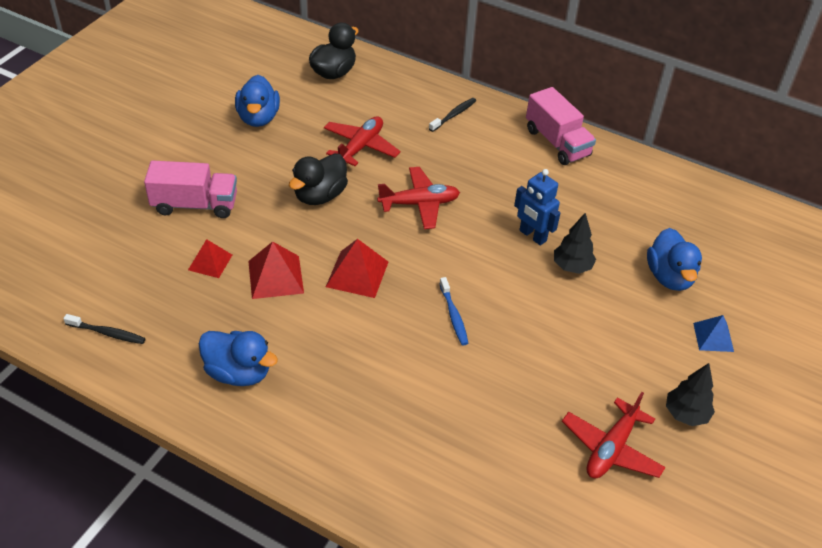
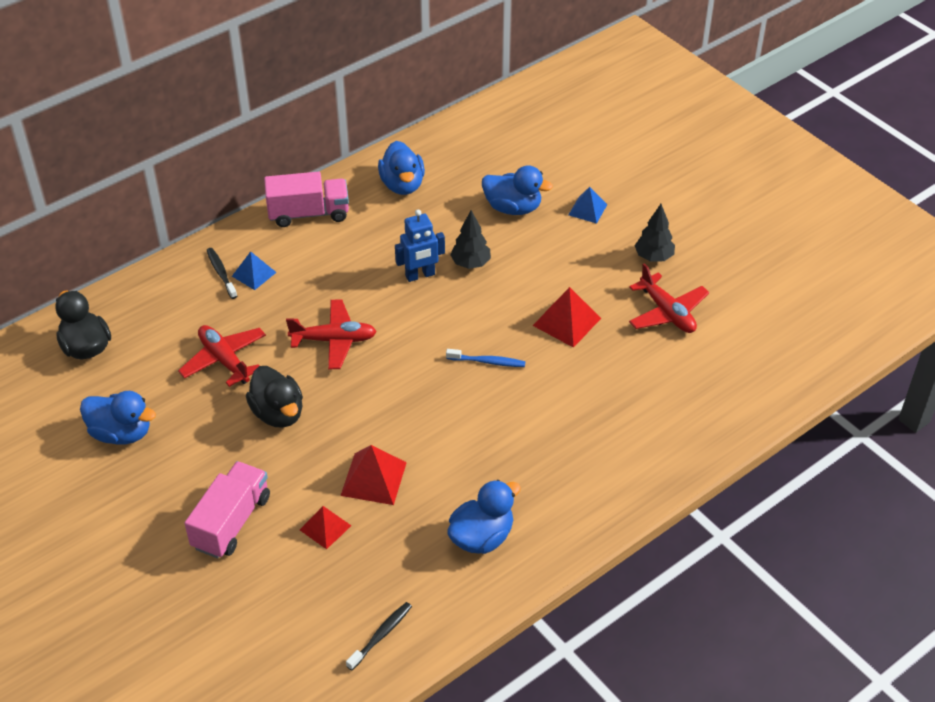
camera: 65 degrees left, 0 degrees up
(357, 274) = (402, 414): red pyramid -> red pyramid (566, 321)
(419, 204) = (334, 340): red plane -> red plane turned 75 degrees clockwise
(465, 133) = (254, 274): none -> blue pyramid
(638, 190) = (402, 185): none -> blue duck

